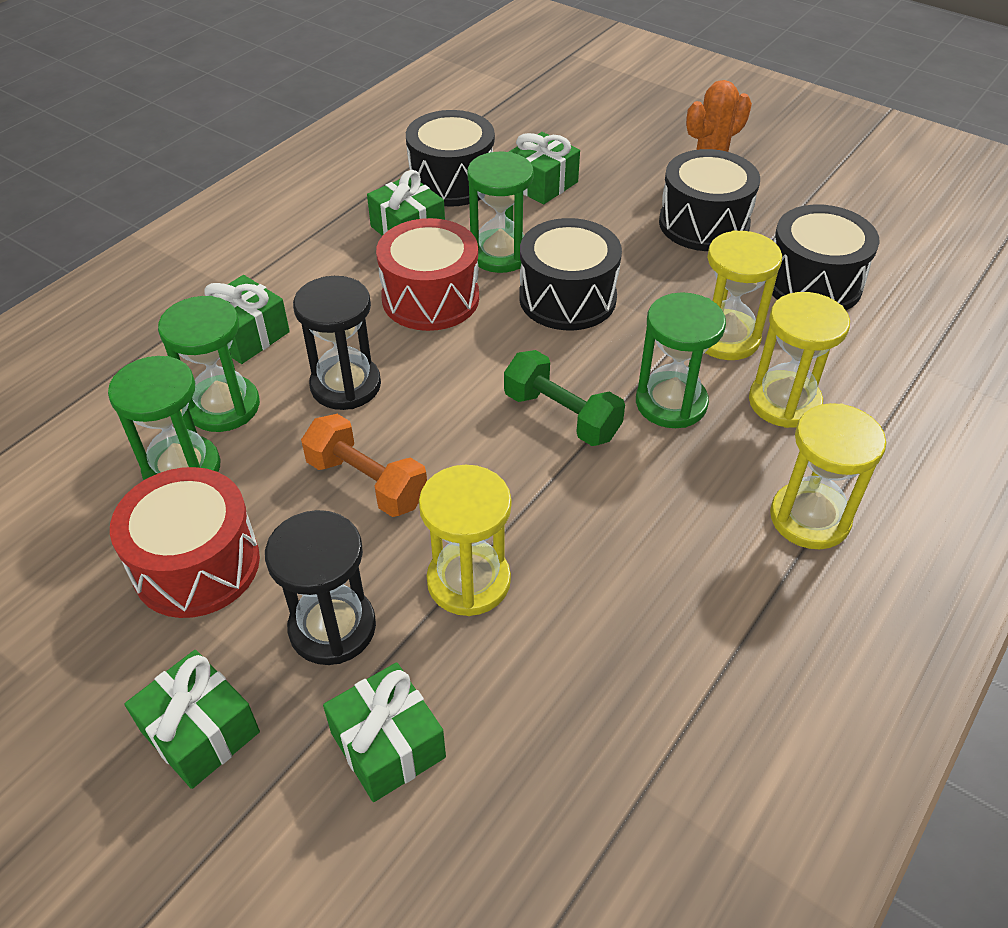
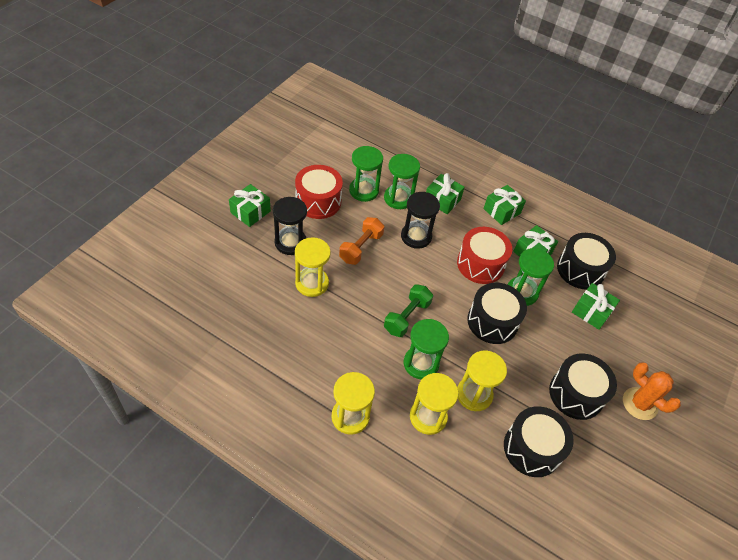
camera: 80 degrees right, 5 degrees up
(388, 745) = (242, 262): green gift -> green gift (502, 211)

